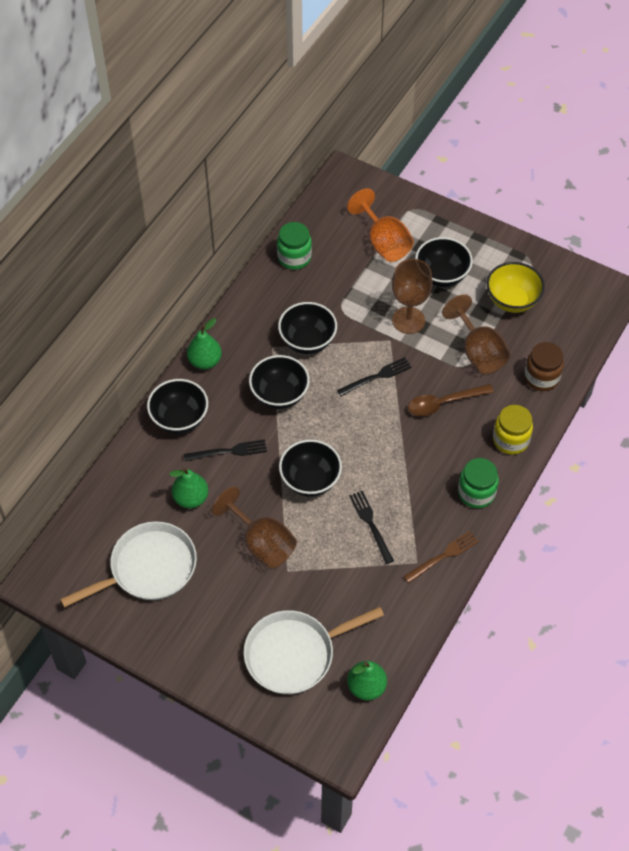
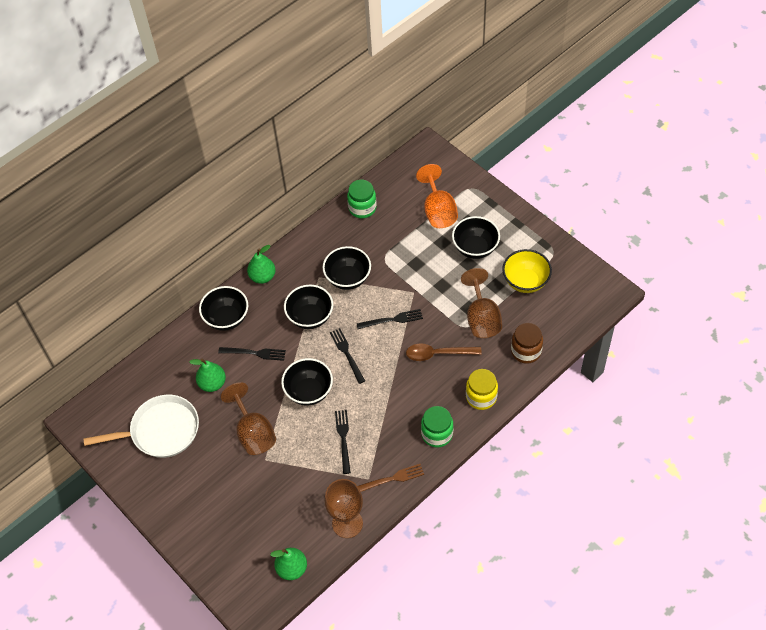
camera: 20 degrees right, 0 degrees up
(294, 654) = (246, 527): white pan -> none
(338, 427) = (347, 354): none -> black fork
(408, 320) = (434, 279): brown goblet -> brown goblet (347, 523)

